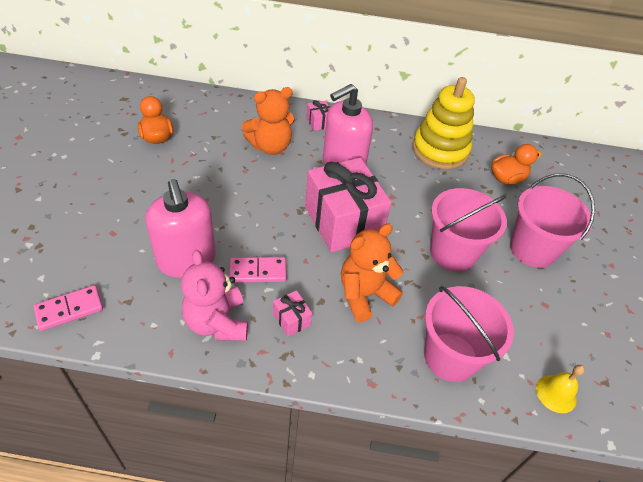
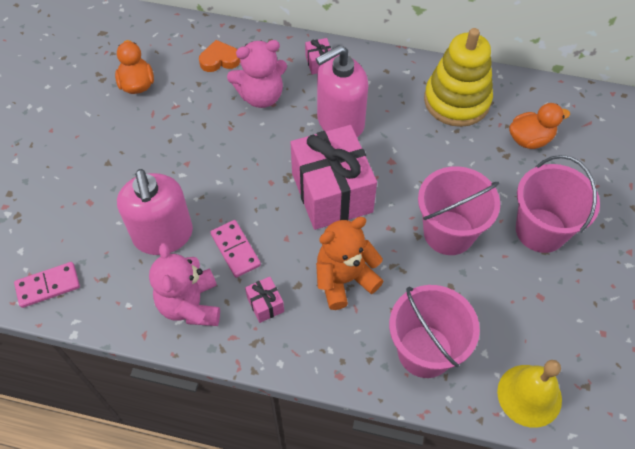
camera: 10 degrees right, 10 degrees up
(231, 119) = (219, 60): none -> orange heart
(258, 271) = (235, 250): pink domino -> pink domino turned 60 degrees clockwise
(270, 146) = (261, 96): orange teddy bear -> pink teddy bear
(556, 393) = (529, 395): yellow bell -> yellow bell, size x1.54

